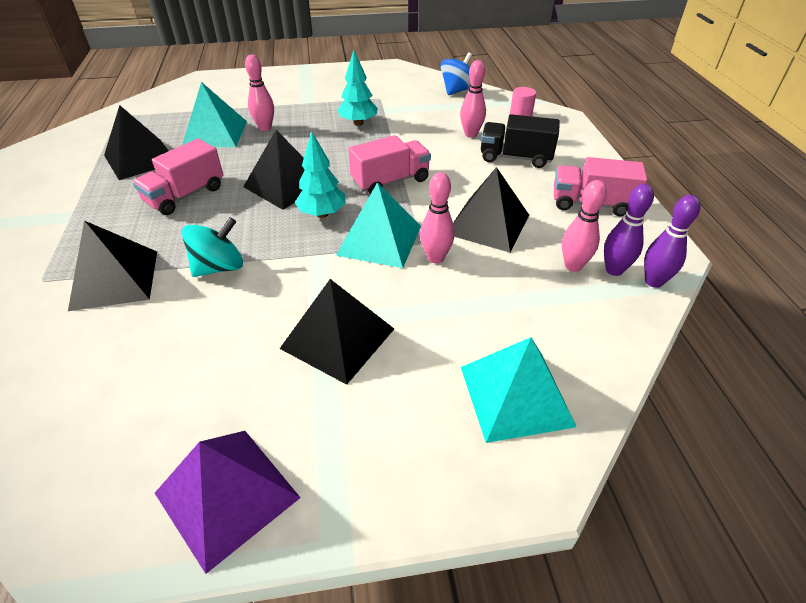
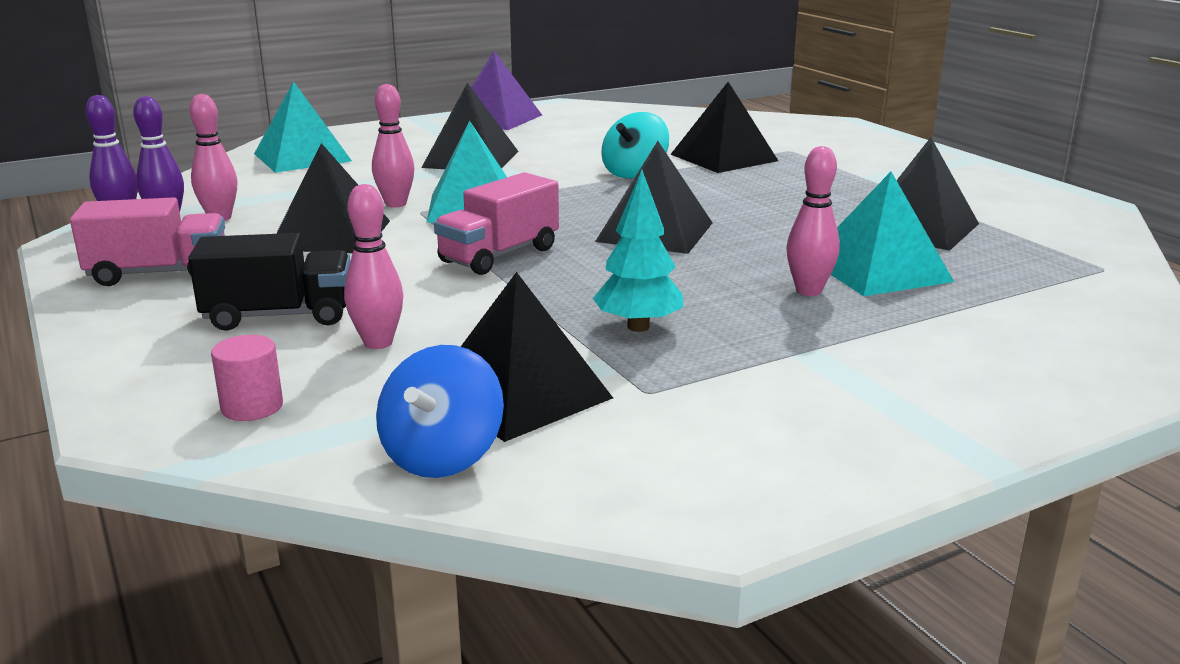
camera: 160 degrees right, 20 degrees down
(185, 195) = (772, 207): pink truck -> none
(322, 214) = (568, 215): turquoise tree -> none
(423, 105) = (520, 393): none -> black pyramid

